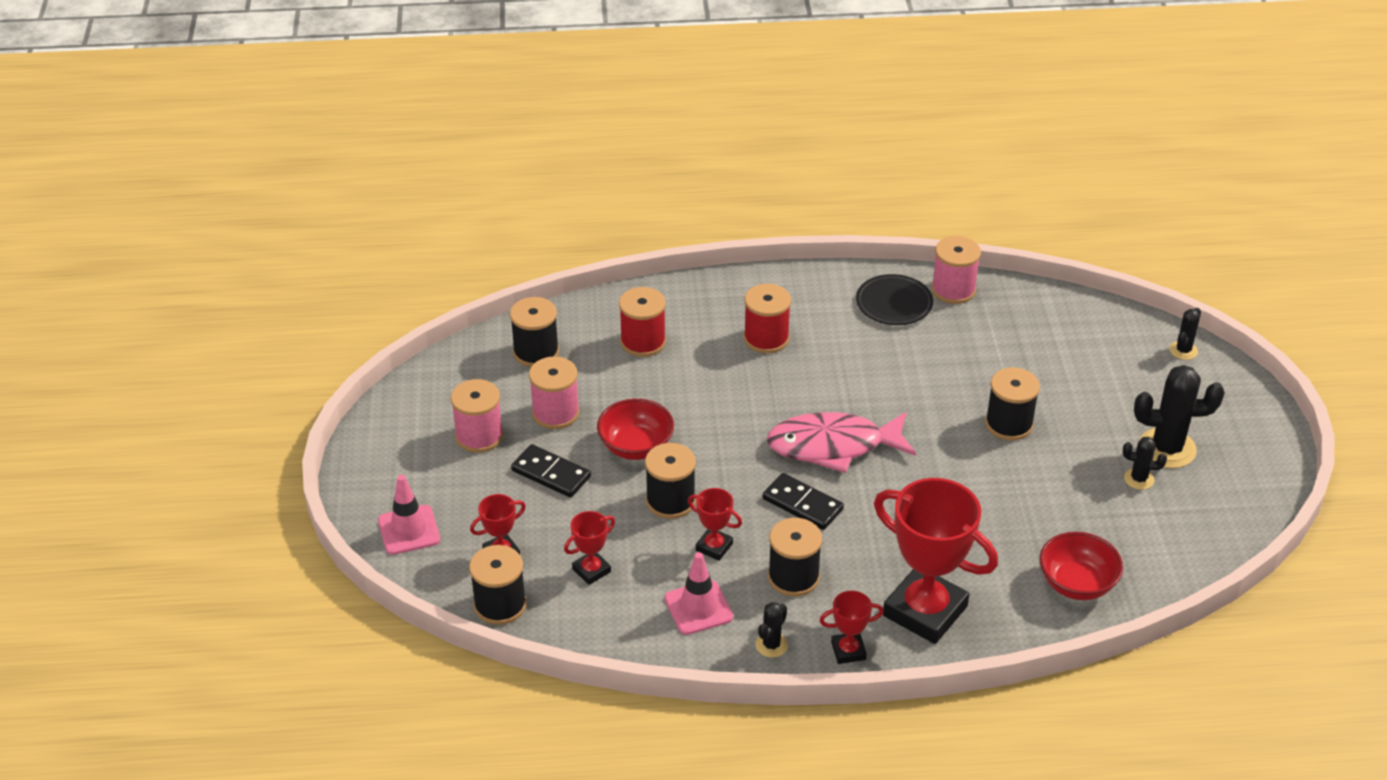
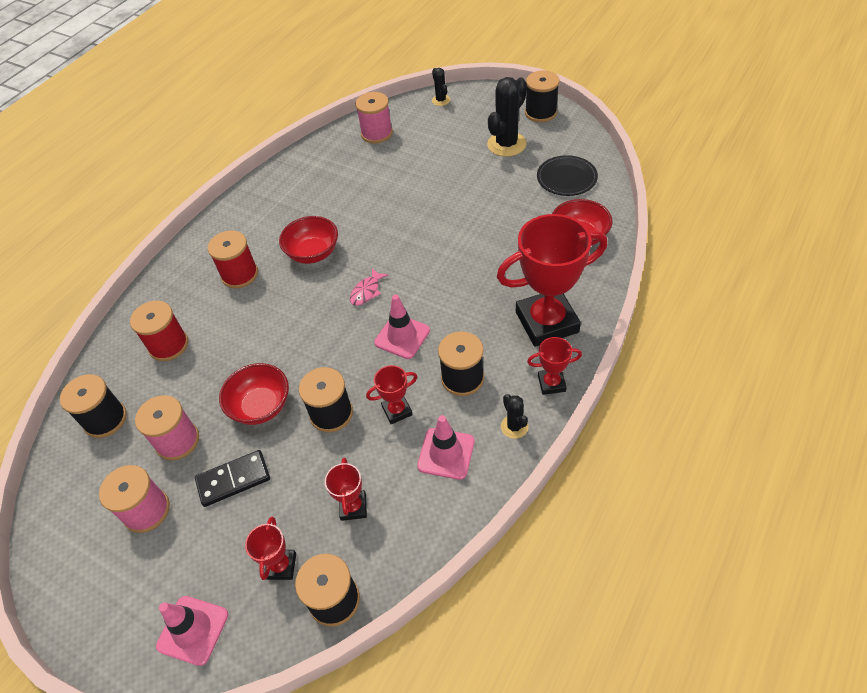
camera: 50 degrees left, 10 degrees up
(802, 504) = (402, 336): black domino -> pink traffic cone
(833, 446) = (367, 291): pink fish -> pink fish, size x0.43
(844, 376) = (313, 253): none -> red bowl
(848, 651) = (551, 383): red trophy -> red trophy turned 60 degrees clockwise
(894, 303) = (279, 196): black plate -> black plate (566, 178)
(953, 290) = (297, 164): pink spool -> pink spool (377, 133)
(1009, 424) = (427, 198): black spool -> black spool (540, 113)
(1139, 479) = (519, 167): black cactus -> none

